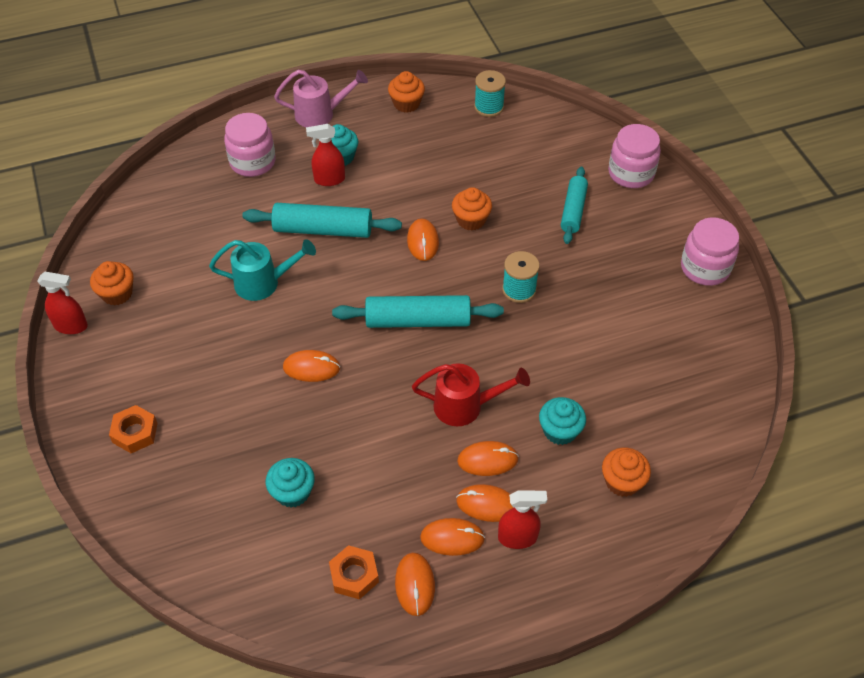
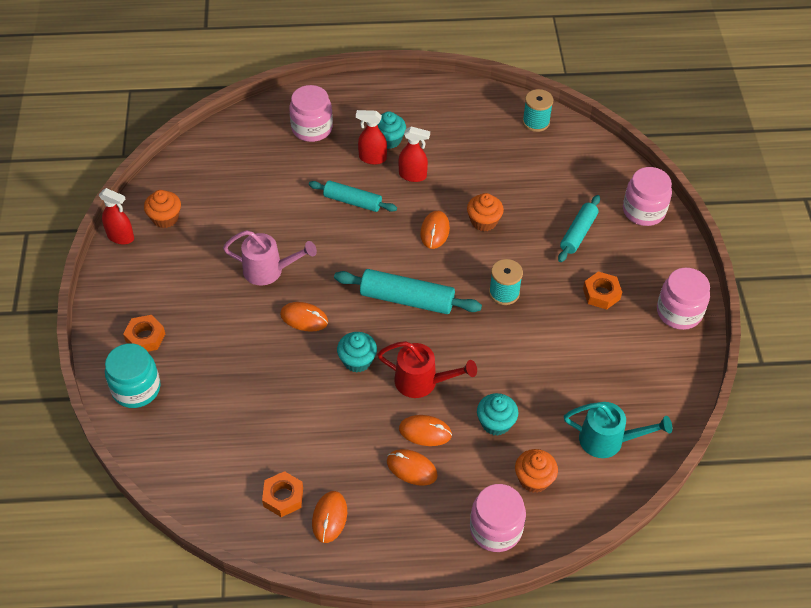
camera: 15 degrees right, 0 degrees up
(142, 494) = (136, 389): none -> turquoise jar
(264, 283) = (288, 237): turquoise watering can -> turquoise watering can (608, 440)
(292, 492) = (255, 417): turquoise cupcake -> turquoise cupcake (357, 360)
(321, 114) = (384, 97): pink watering can -> pink watering can (269, 270)
(323, 229) = (352, 201): turquoise rolling pin -> turquoise rolling pin, size x0.66
(406, 104) = (463, 103): orange cupcake -> none
(452, 538) = (373, 488): orange mouse -> none
(518, 538) = (428, 502): red spray bottle -> red spray bottle (413, 175)
(601, 548) = (495, 529): none -> pink jar
(620, 267) = (601, 294): none -> orange nut

